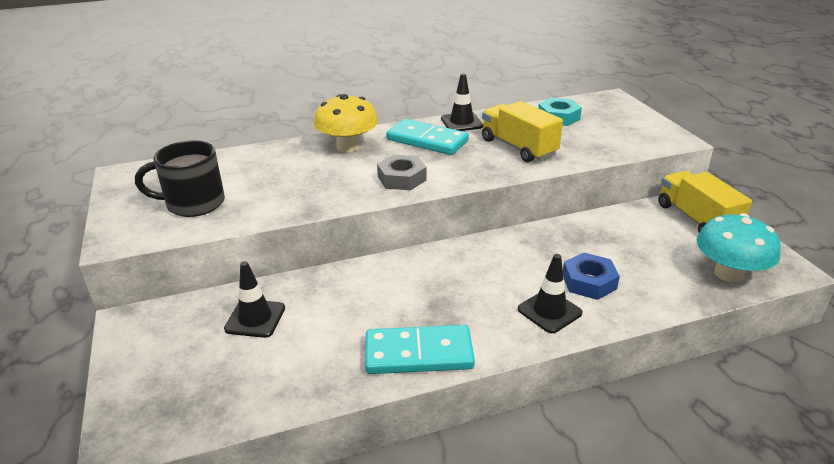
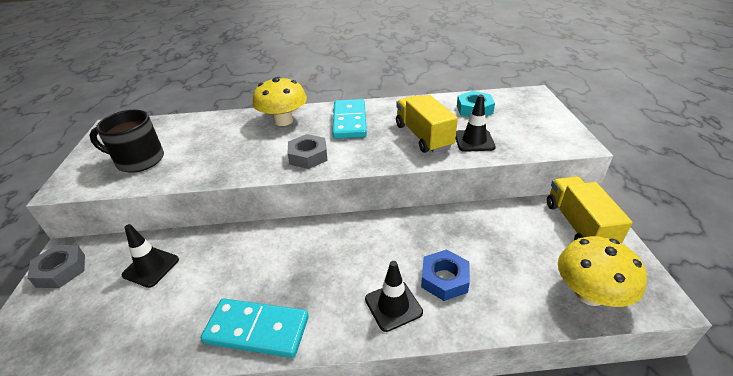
camera: 15 degrees right, 5 degrees up
(139, 338) = (61, 270): none -> grey nut
(427, 140) = (350, 121): turquoise domino -> turquoise domino turned 45 degrees clockwise
(461, 122) = (387, 107): black traffic cone -> black traffic cone (474, 141)
(728, 273) = (589, 294): turquoise mushroom -> yellow mushroom

